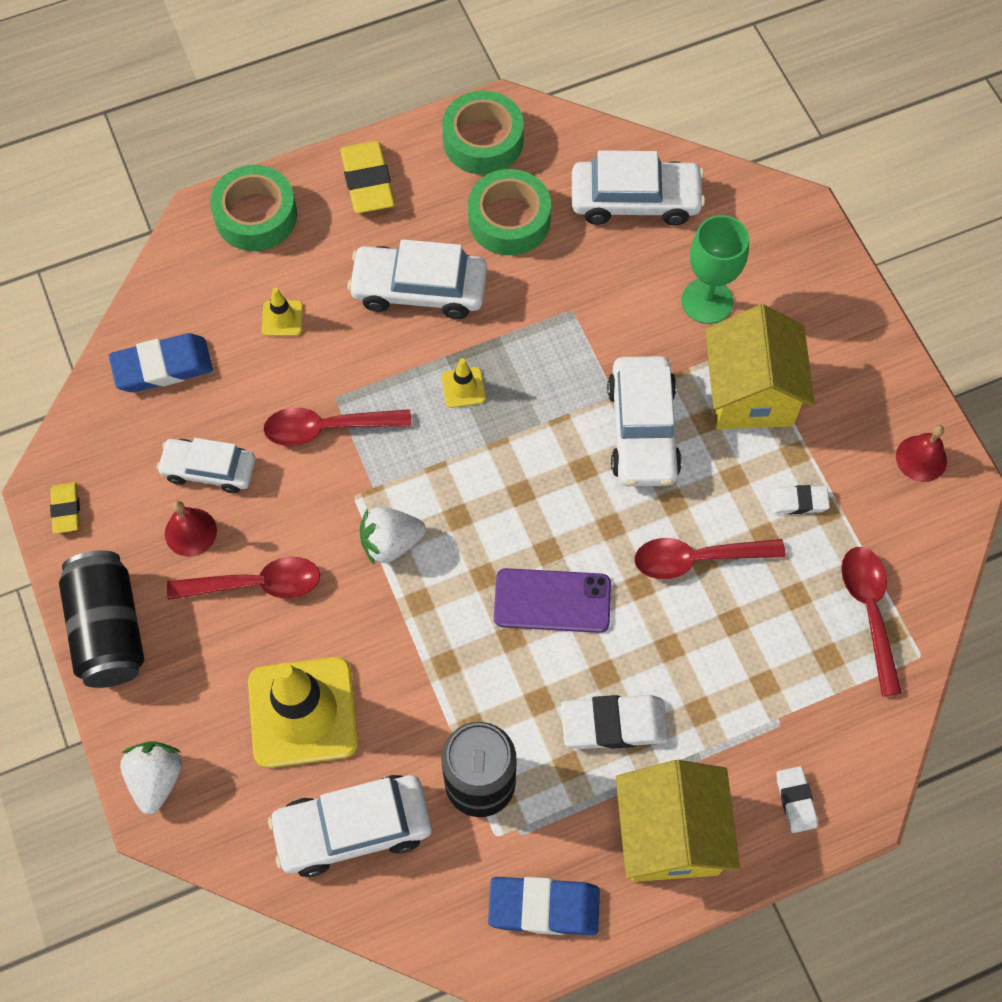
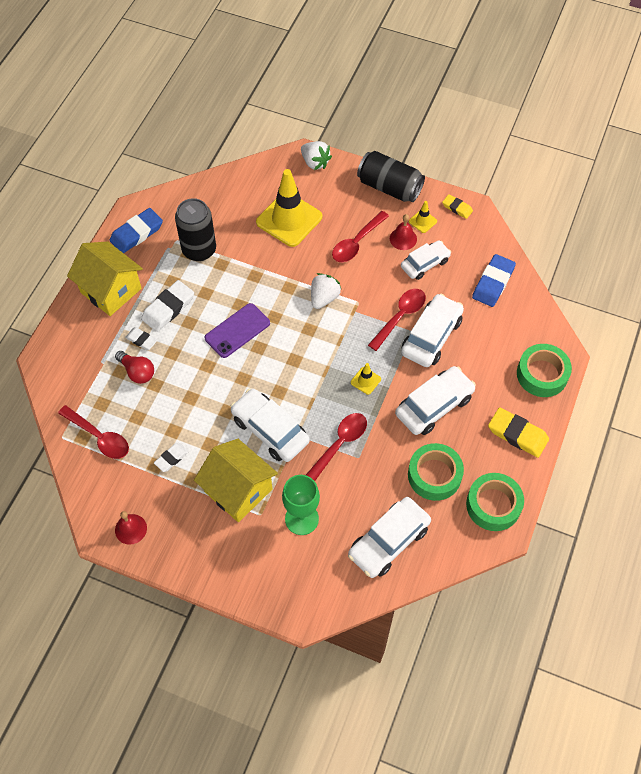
camera: 135 degrees right, 5 degrees down
(282, 318) = (473, 342): yellow traffic cone -> yellow traffic cone (423, 221)
(353, 829) = (230, 202): white car -> white car (431, 336)
(697, 559) = (193, 396): red spoon -> red spoon (339, 444)
(742, 662) = (137, 372): none -> red light bulb
(795, 800) = (71, 340): white eraser -> white eraser (141, 340)

